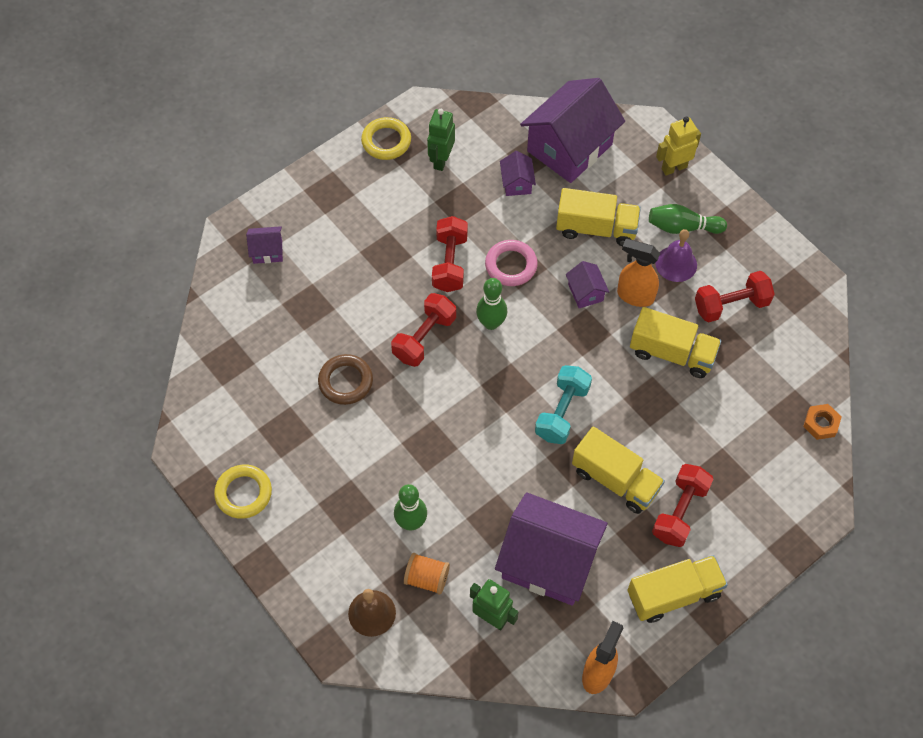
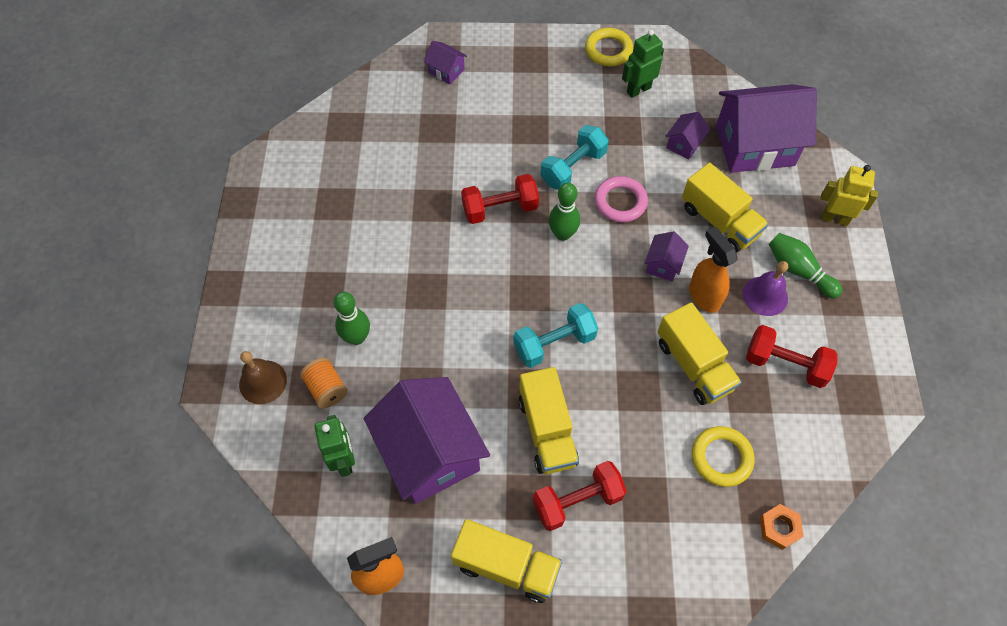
camera: 40 degrees right, 0 degrees up
(243, 493) = (264, 225): yellow ring -> yellow ring (721, 458)
(345, 381) = (411, 199): brown ring -> none
(450, 263) = (573, 168): red dumbbell -> turquoise dumbbell

